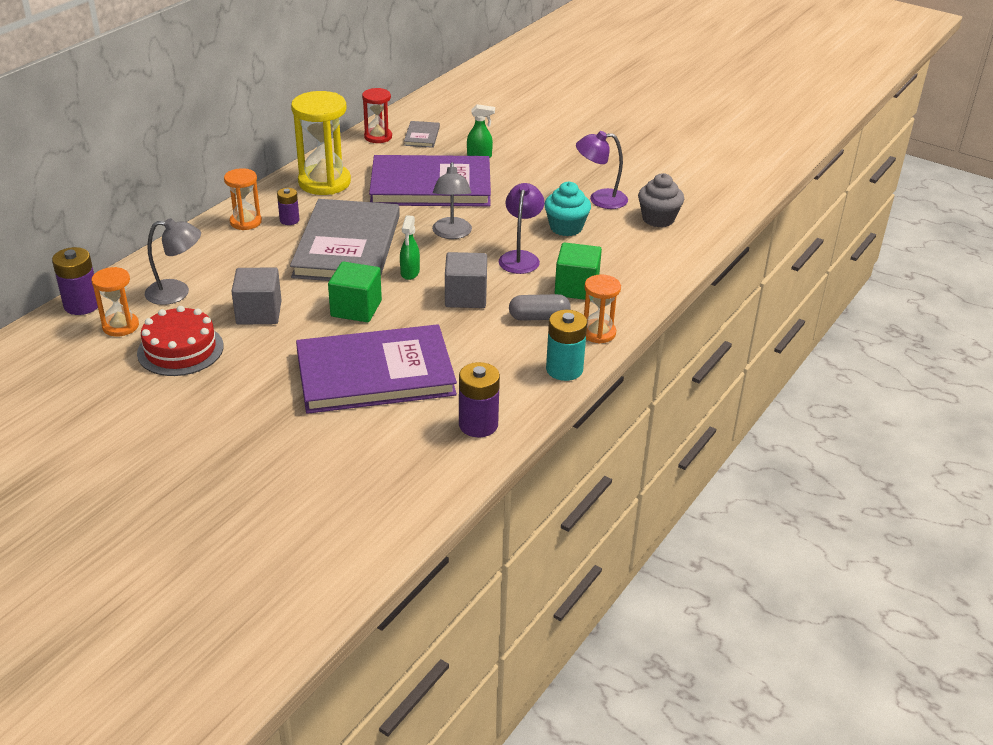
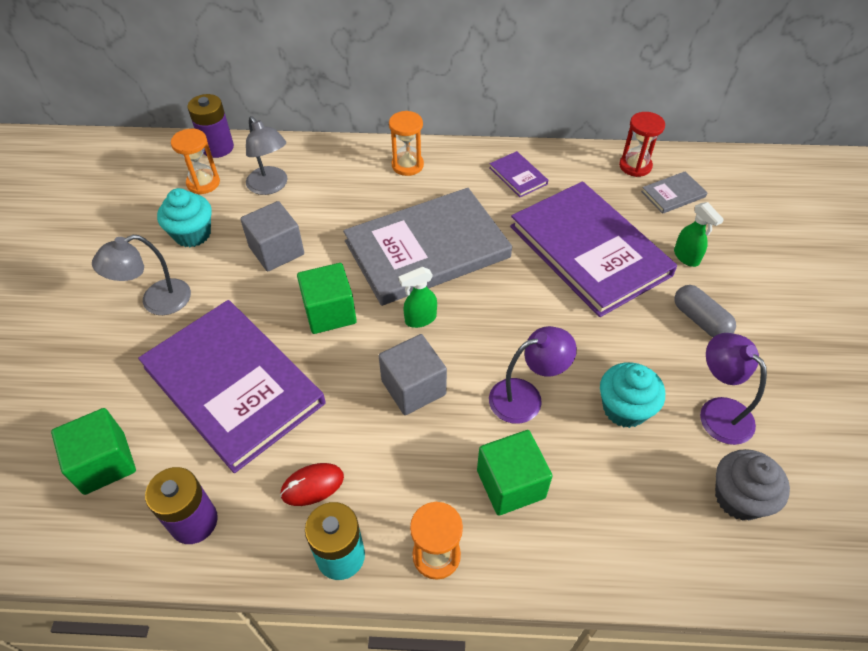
camera: 60 degrees right, 15 degrees up
(180, 349) = (192, 234): red cake -> turquoise cupcake
(289, 220) = (435, 189): purple battery -> none
(324, 182) = (518, 176): yellow hourglass -> purple book
(381, 456) = (104, 463): none -> green cube
(452, 234) = (518, 314): grey lamp -> grey lamp (156, 302)
(501, 364) = (312, 486): none -> red mouse
(539, 317) = (424, 476): grey capsule -> grey capsule (700, 320)

